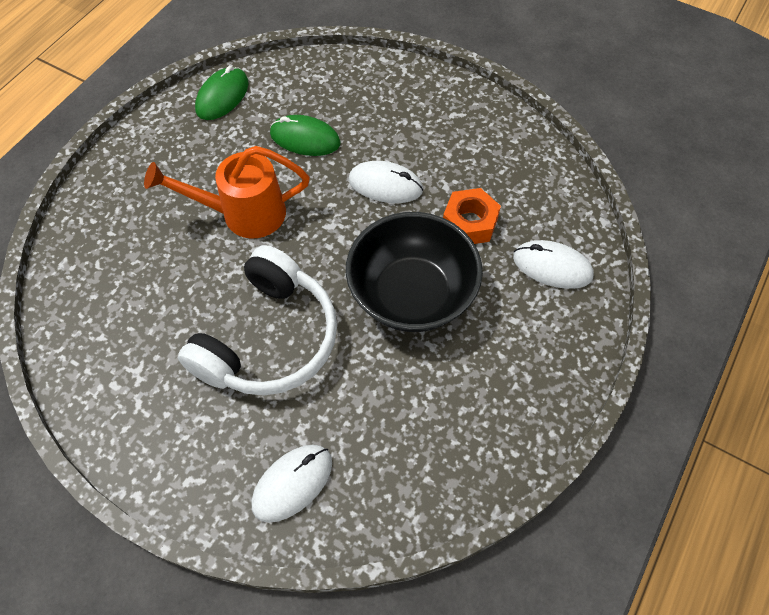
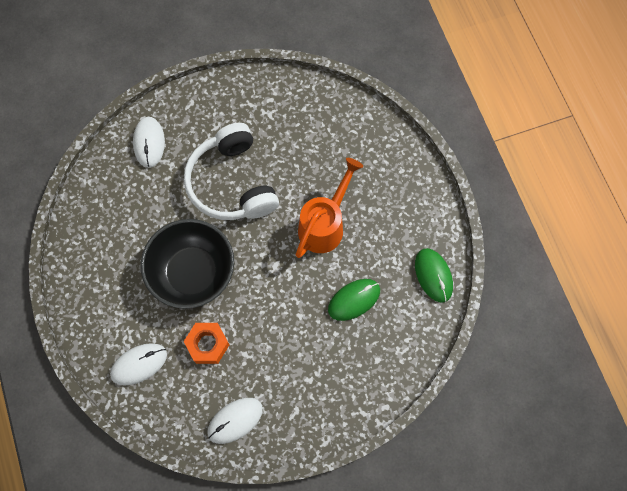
camera: 130 degrees right, 10 degrees up
(385, 185) = (277, 319): white mouse -> white mouse (235, 420)

